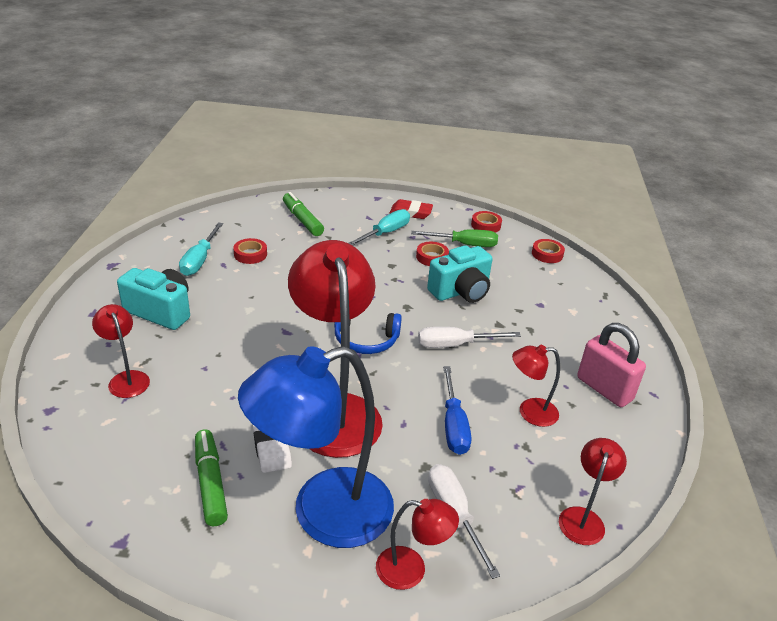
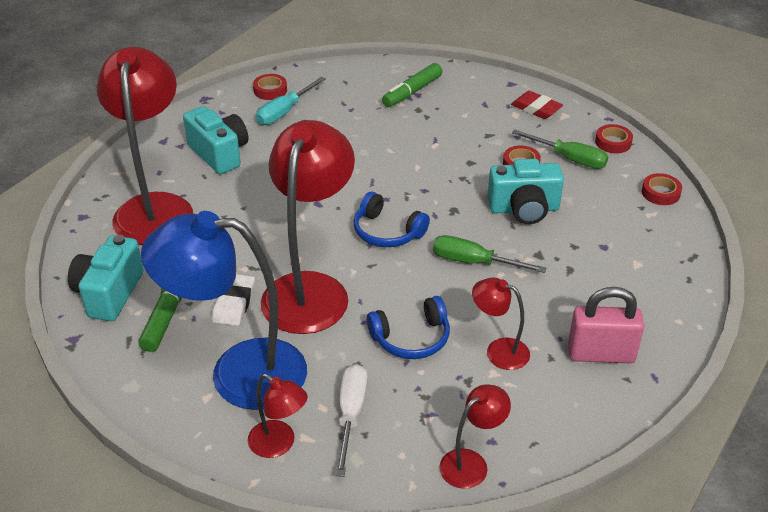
camera: 30 degrees right, 5 degrees up
(126, 379) = (155, 207): red lamp -> red lamp, size x2.13
(132, 480) = (109, 293): none -> turquoise camera
(250, 254) = (335, 117): red tape -> red tape (270, 90)
(302, 220) = (412, 92): green marker -> green marker turned 135 degrees counterclockwise
(385, 233) = (490, 125): turquoise screwdriver -> none
(453, 425) = (411, 338): blue screwdriver -> blue headphones
(455, 345) = (474, 262): white screwdriver -> green screwdriver
(604, 389) = (601, 354): pink padlock -> pink padlock turned 75 degrees counterclockwise

